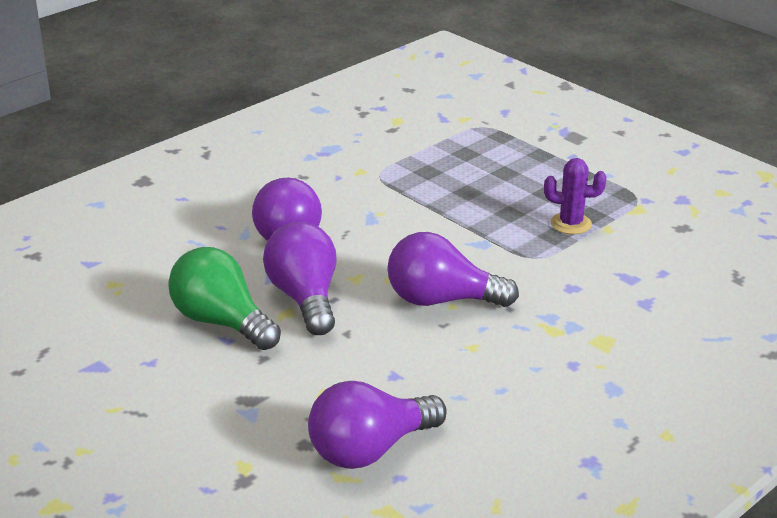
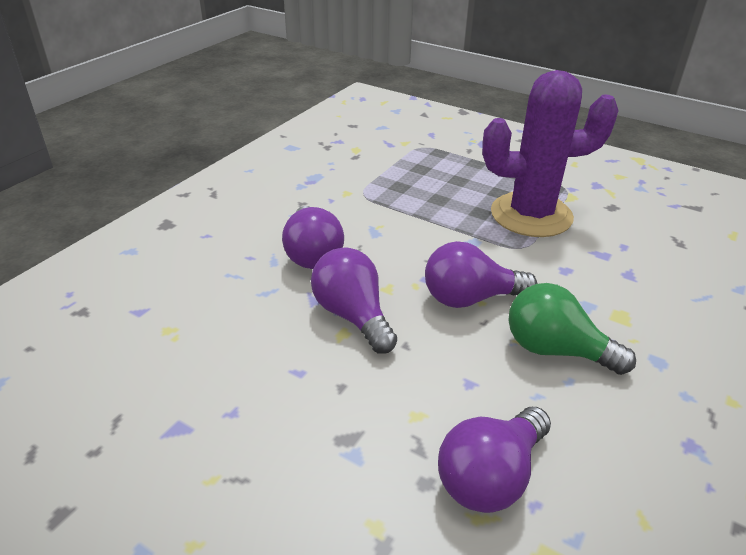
camera: 15 degrees left, 5 degrees up
(221, 322) = (286, 354): green light bulb -> green light bulb (555, 350)
(571, 224) = (531, 215): purple cactus -> purple cactus, size x2.47

